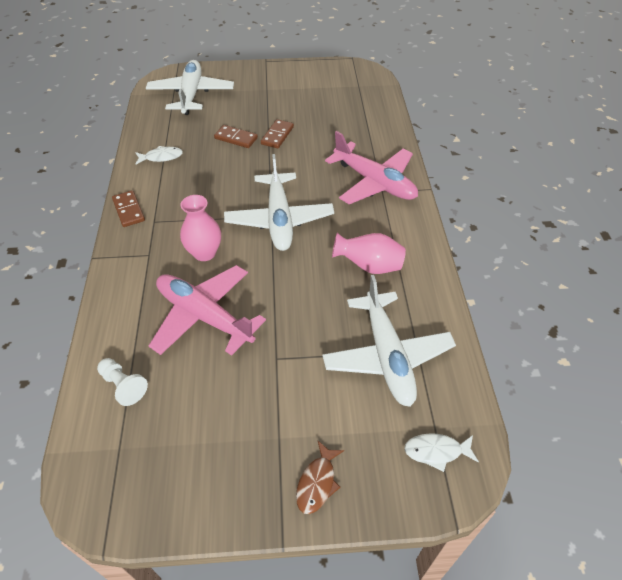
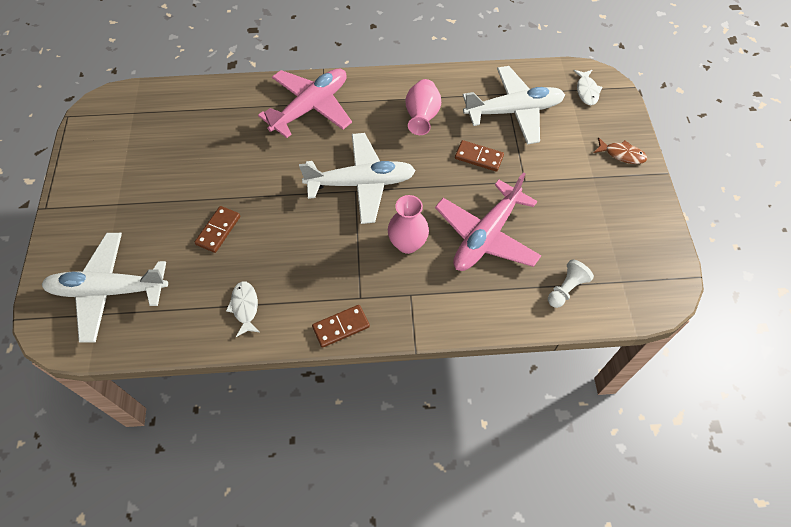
camera: 90 degrees left, 10 degrees up
(277, 135) = (219, 189): brown domino -> brown domino (478, 157)

